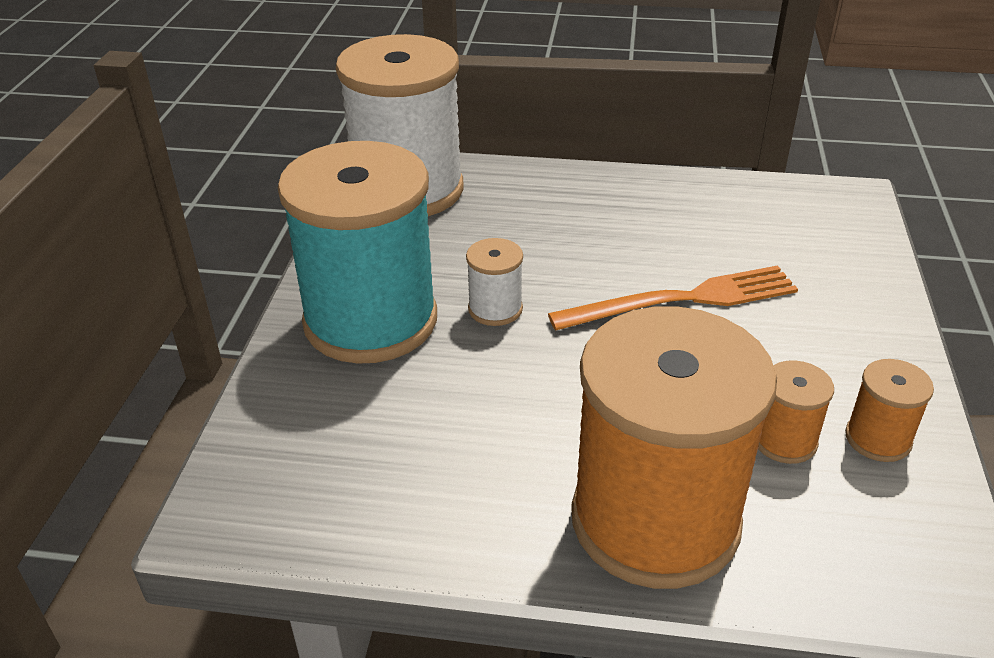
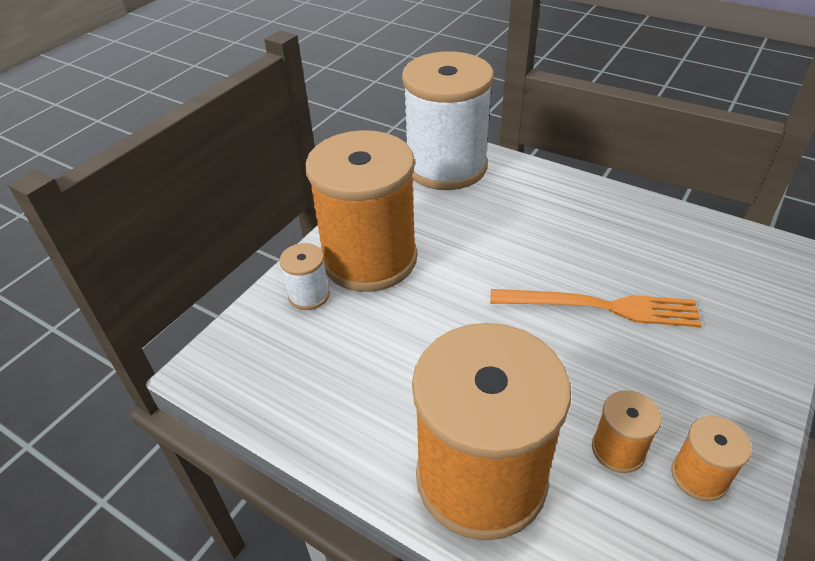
camera: 25 degrees right, 5 degrees up
(370, 320) = (369, 259): turquoise spool -> orange spool
(495, 309) = (457, 274): white spool -> white spool (309, 295)

